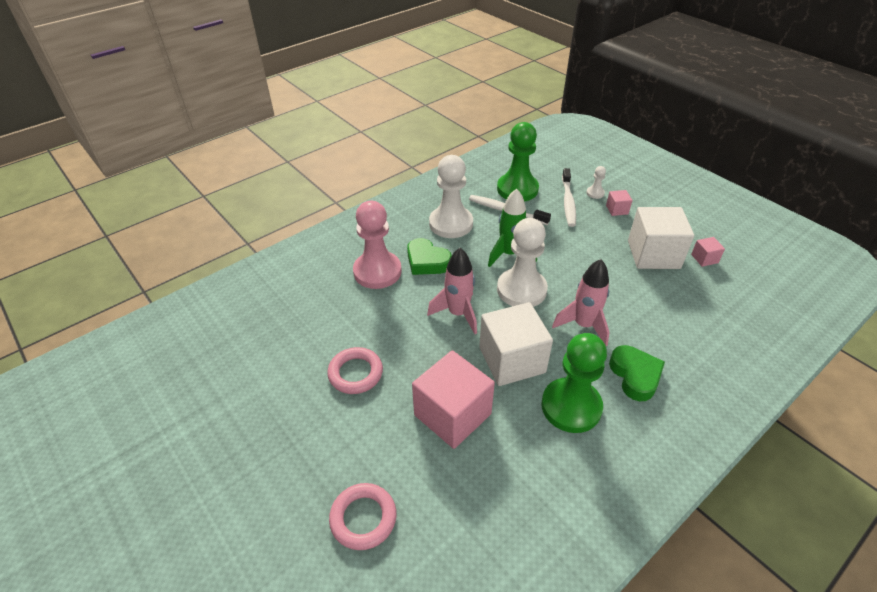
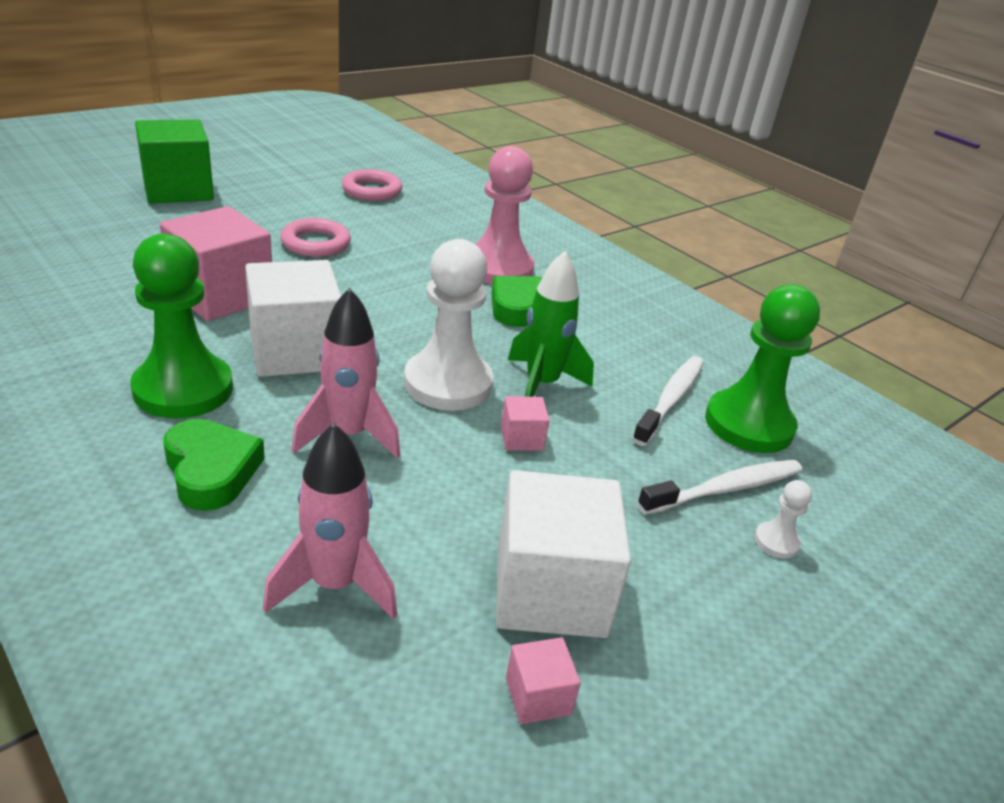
camera: 85 degrees right, 10 degrees down
(252, 500) = (178, 190): none -> green cube
(363, 518) = (118, 235): pink ring -> pink ring (372, 190)
(451, 224) = (619, 337): white pawn -> none
(458, 314) = (402, 319): pink rocket -> pink rocket (334, 585)
(568, 202) = (725, 489): white toothbrush -> white toothbrush turned 150 degrees clockwise
(617, 210) = (717, 566): pink cube -> pink cube (522, 438)
(635, 375) = (211, 471): green heart -> green heart turned 105 degrees counterclockwise

